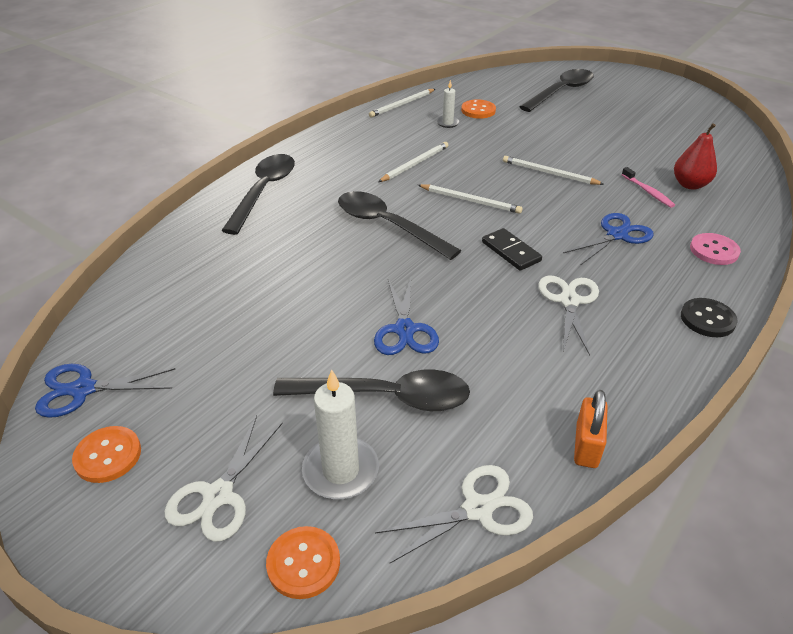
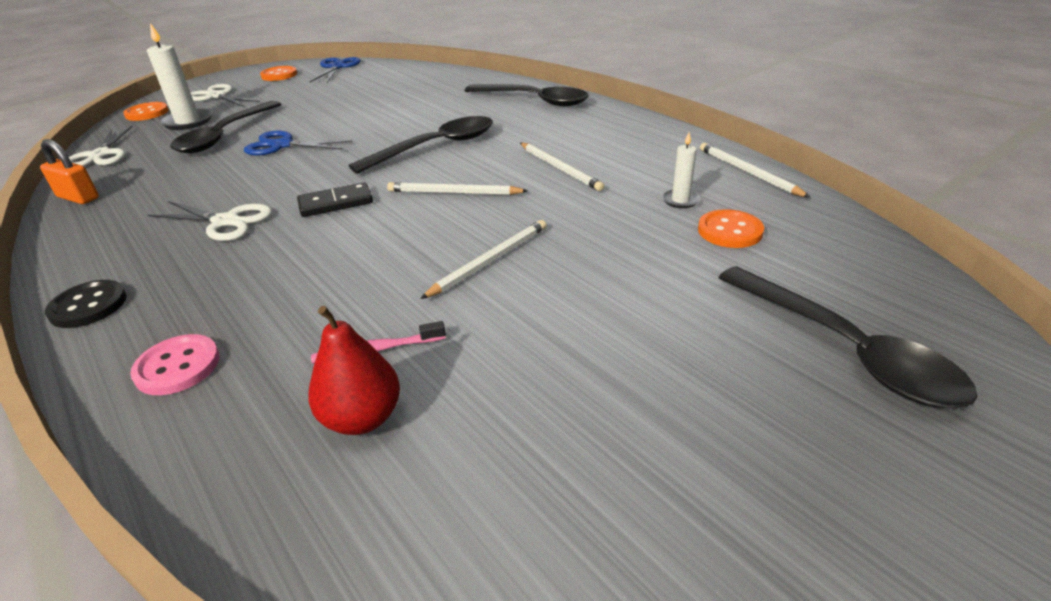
camera: 105 degrees right, 5 degrees down
(470, 201) = (453, 193): white pencil -> white pencil turned 60 degrees clockwise
(616, 235) = (298, 283): blue scissors -> none

